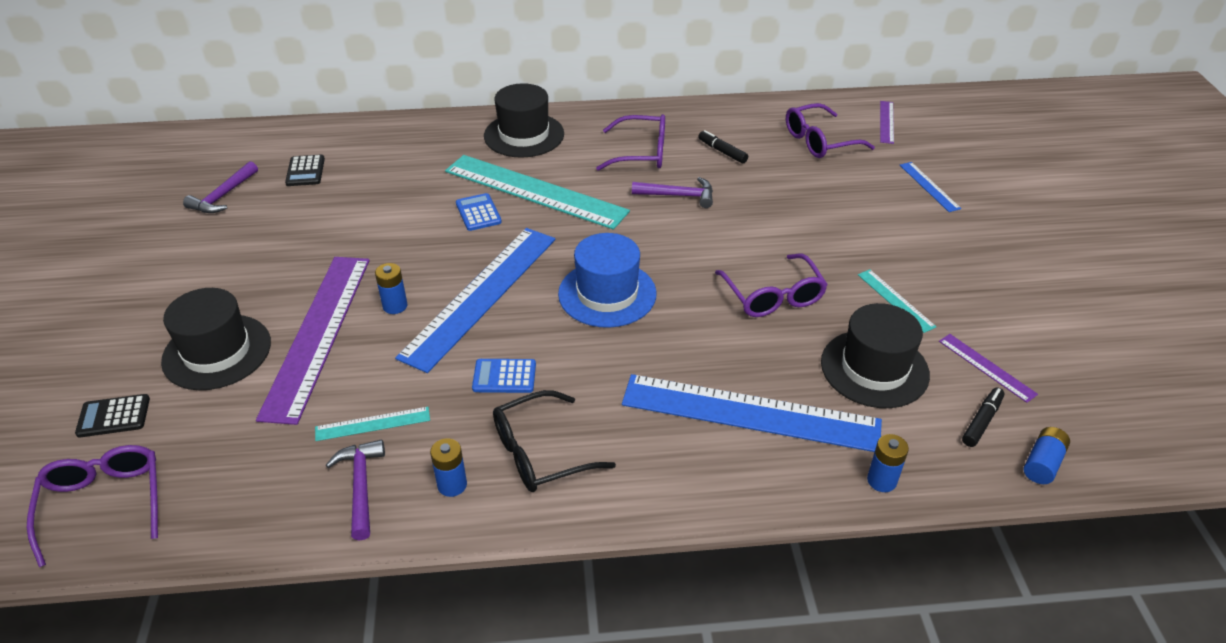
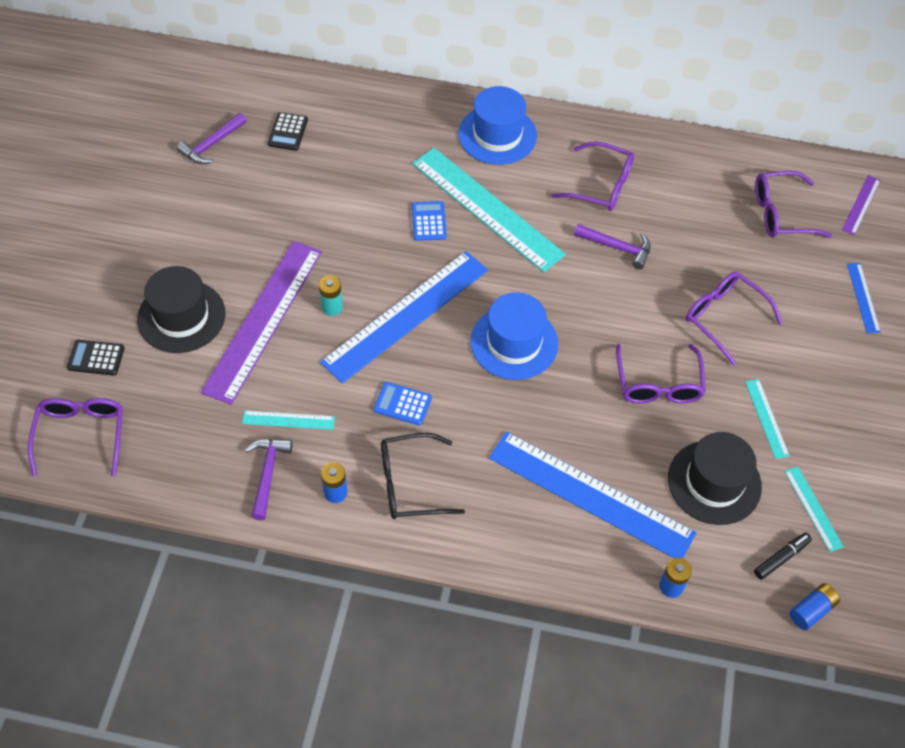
camera: 15 degrees right, 15 degrees up
(395, 306) = (332, 307): blue battery -> turquoise battery
(524, 135) = (497, 135): black hat -> blue hat
(722, 151) = (680, 203): black marker -> none
(810, 228) = (724, 318): none -> purple glasses
(986, 367) = (813, 508): purple ruler -> turquoise ruler

